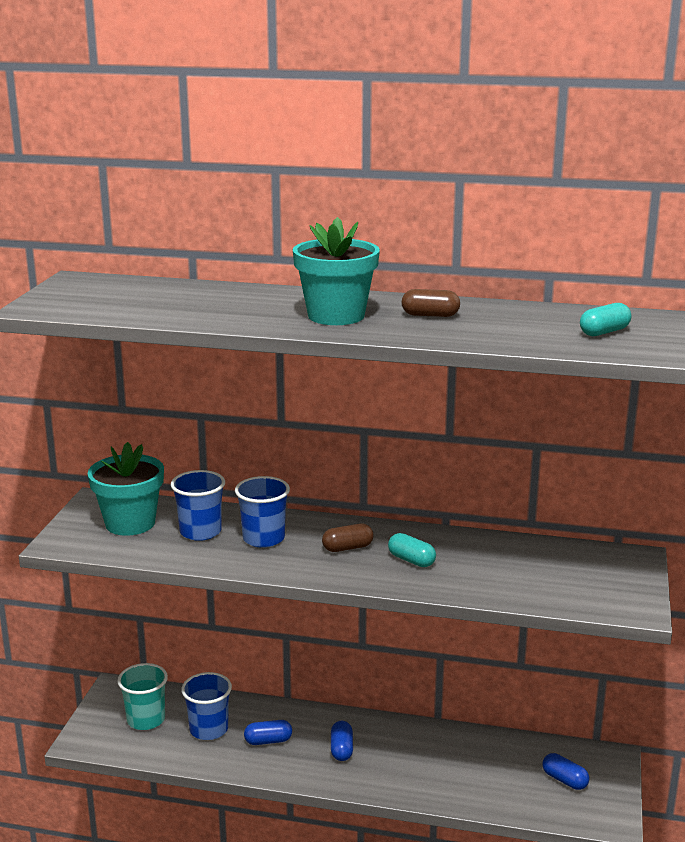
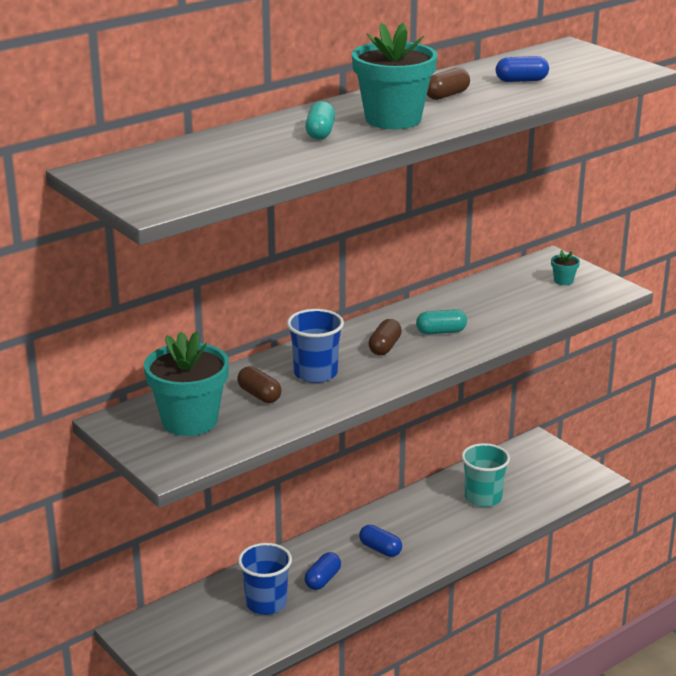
camera: 50 degrees left, 5 degrees up
(146, 719) = (205, 632): turquoise cup -> turquoise cup (483, 498)
(200, 532) = (259, 395): blue cup -> brown capsule
(564, 780) = (535, 473): blue capsule -> blue capsule (521, 80)
(604, 332) = (570, 68): turquoise capsule -> turquoise capsule (320, 133)
(604, 578) = (563, 281): none -> turquoise flower pot

